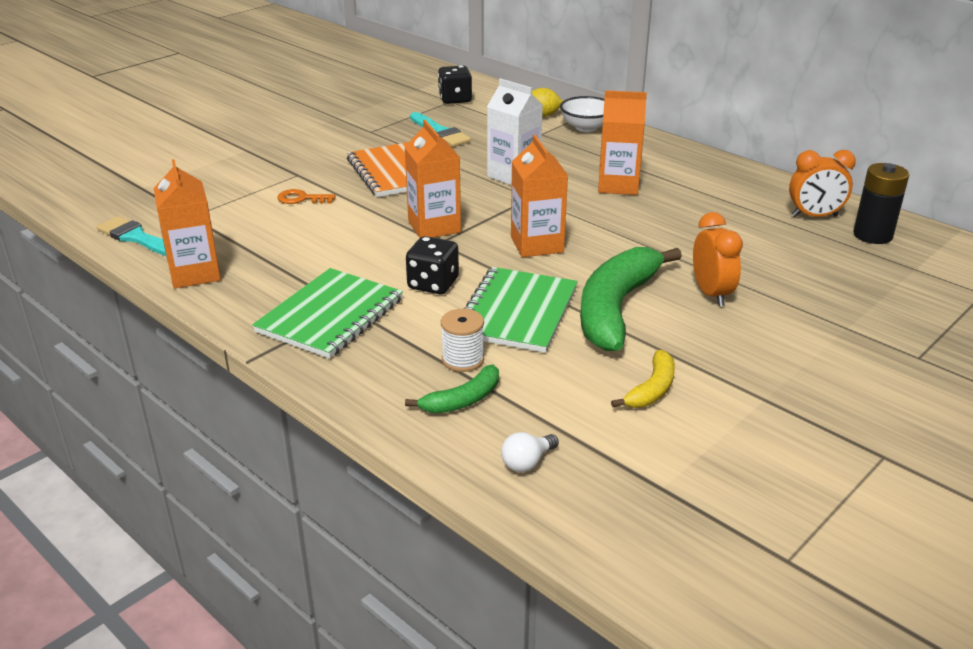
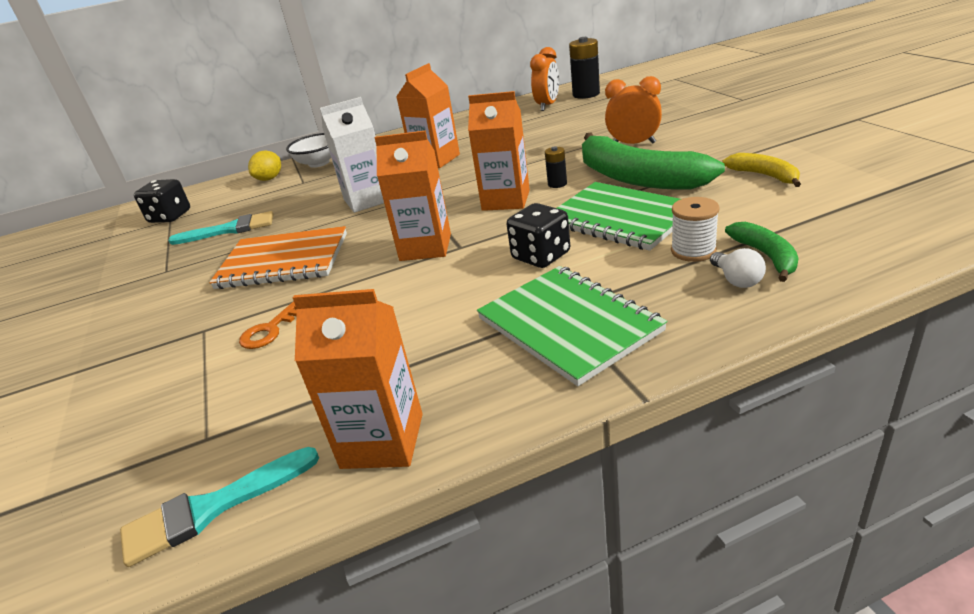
camera: 60 degrees left, 0 degrees up
(527, 462) = (872, 233): white light bulb -> white light bulb (736, 280)
(583, 265) = (557, 184): none -> black battery

